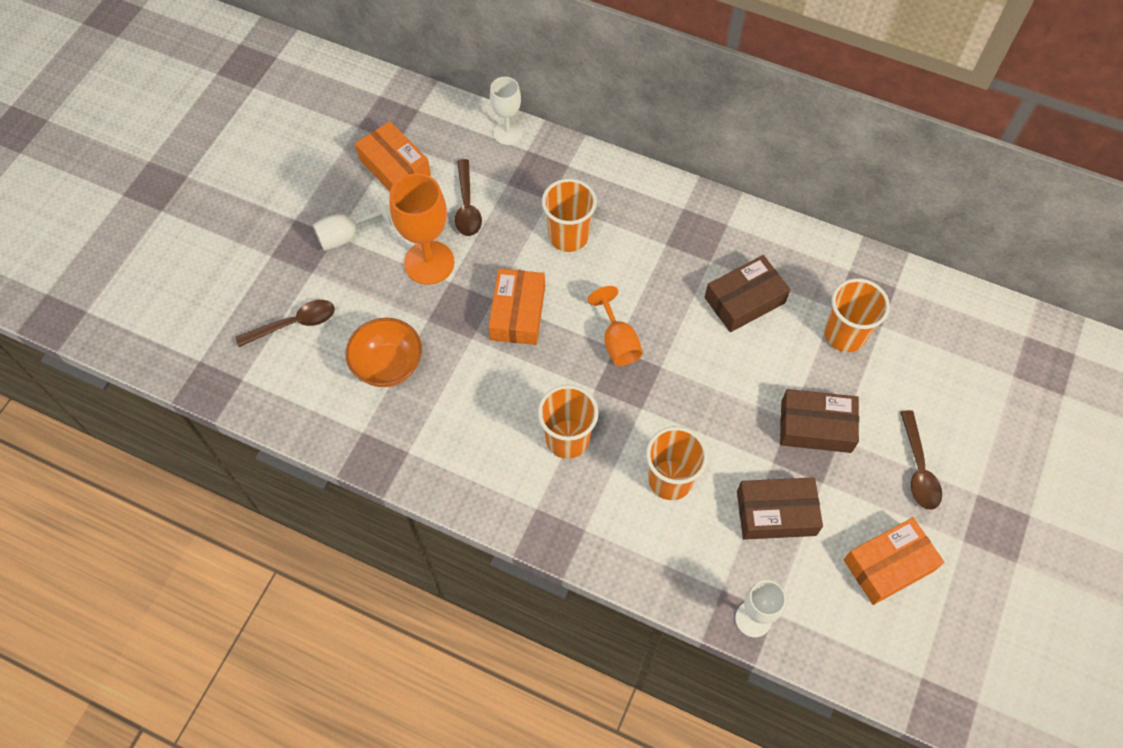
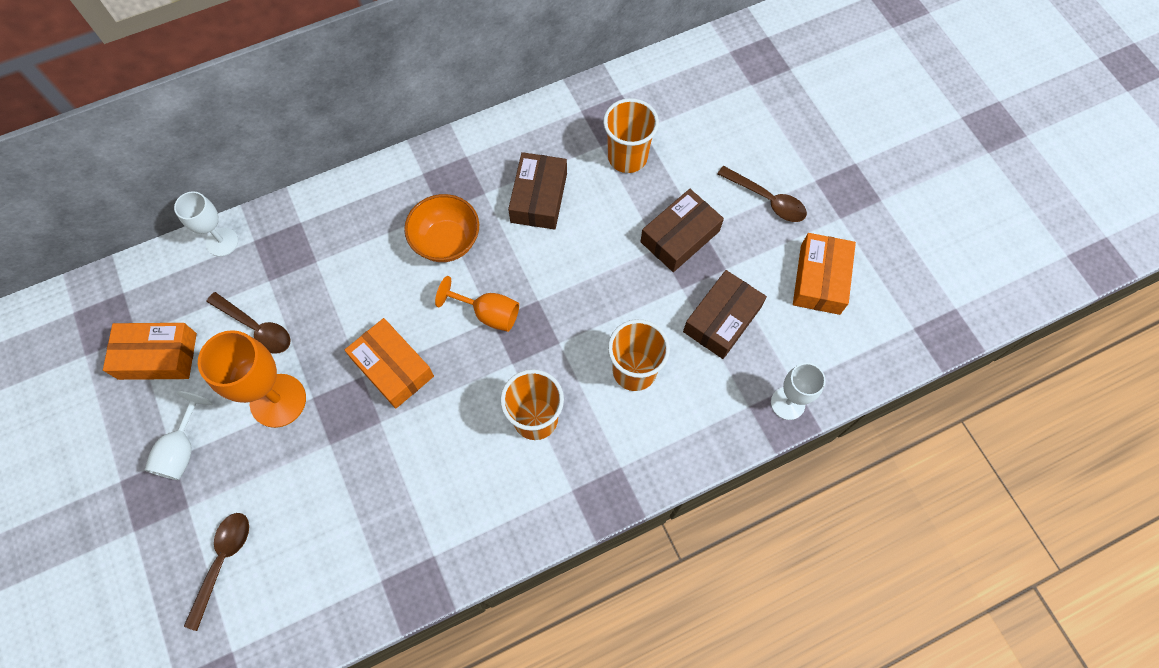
camera: 50 degrees left, 5 degrees up
(388, 365) = (340, 510): orange bowl -> orange bowl (446, 241)
(568, 236) = (363, 274): orange cup -> none

